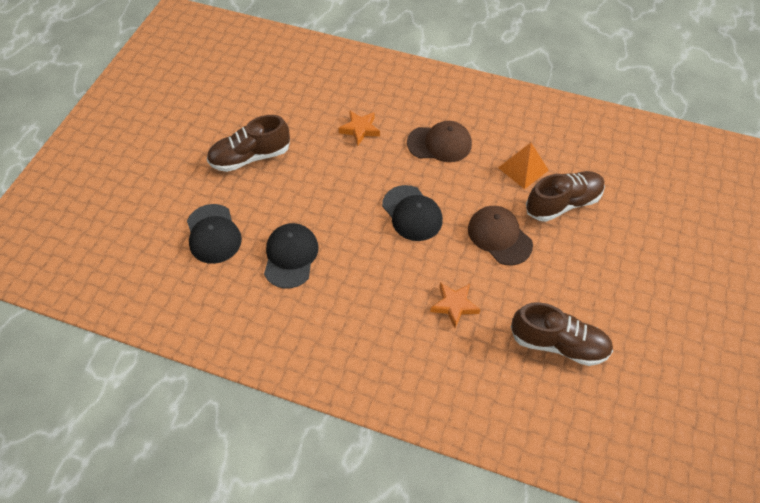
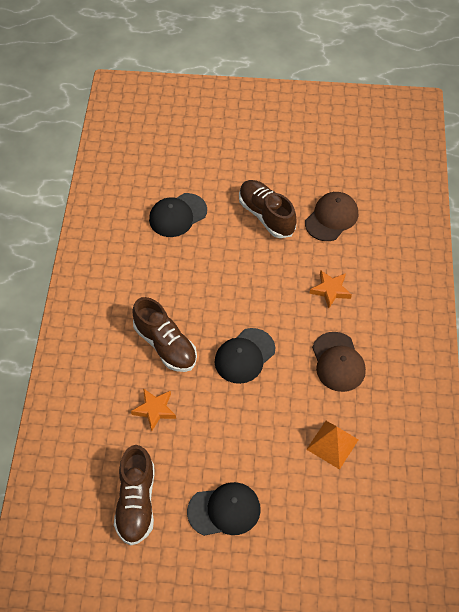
camera: 75 degrees right, 0 degrees up
(290, 256) = (171, 275): black cap -> black cap (224, 510)
(499, 236) = (240, 435): brown cap -> brown cap (331, 218)
(562, 203) = (299, 488): brown shoe -> brown shoe (165, 345)

